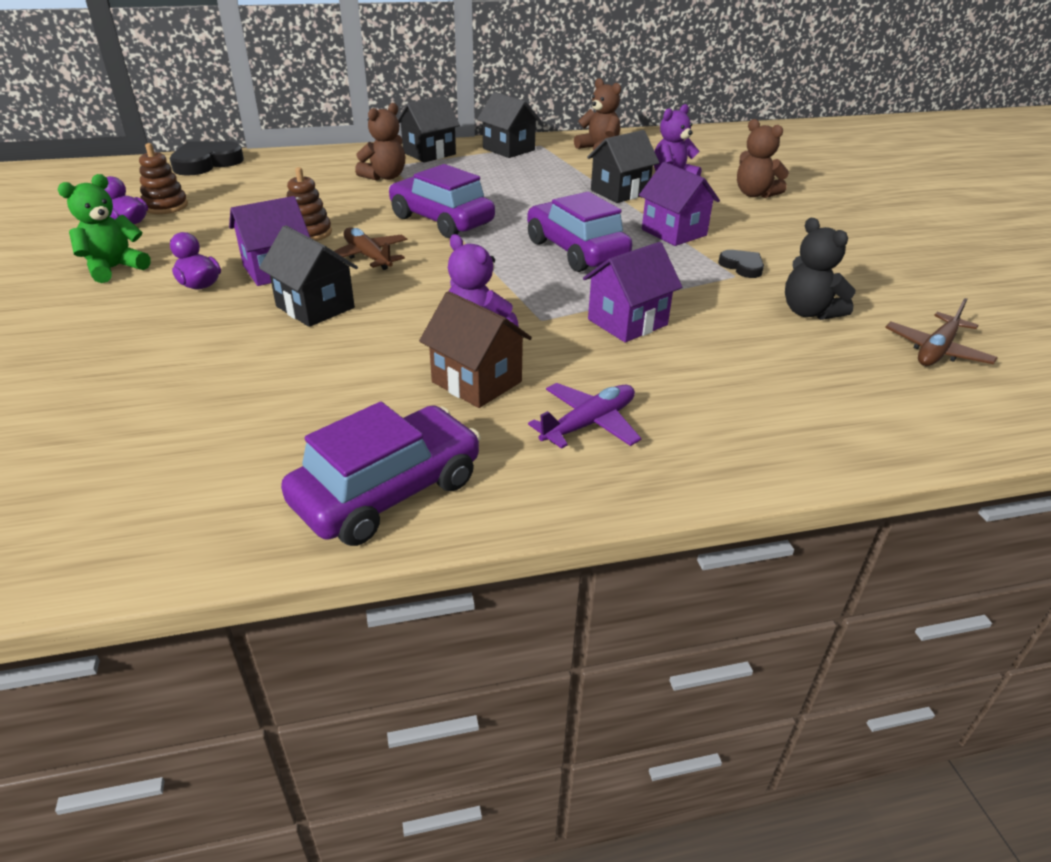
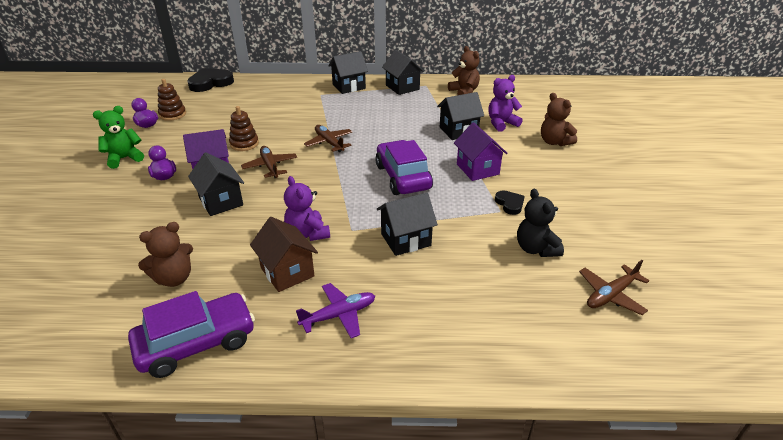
camera: 15 degrees right, 0 degrees up
(385, 177) = (311, 103): brown teddy bear -> brown teddy bear (174, 278)
(441, 220) = (329, 143): purple car -> brown plane
(627, 322) = (405, 240): purple house -> black house

